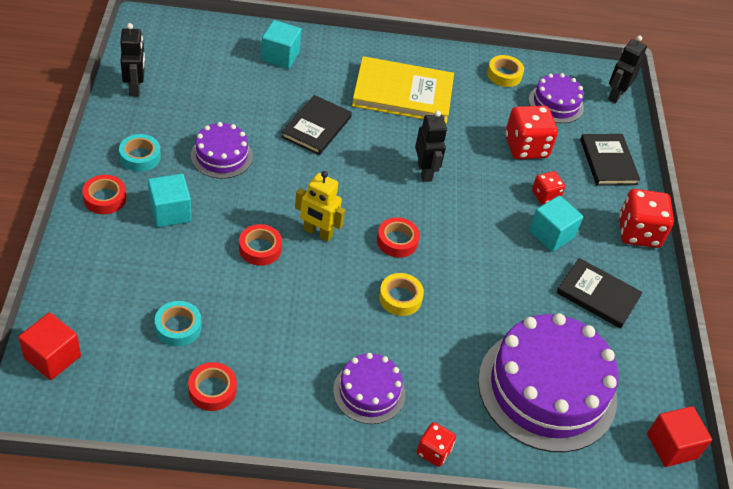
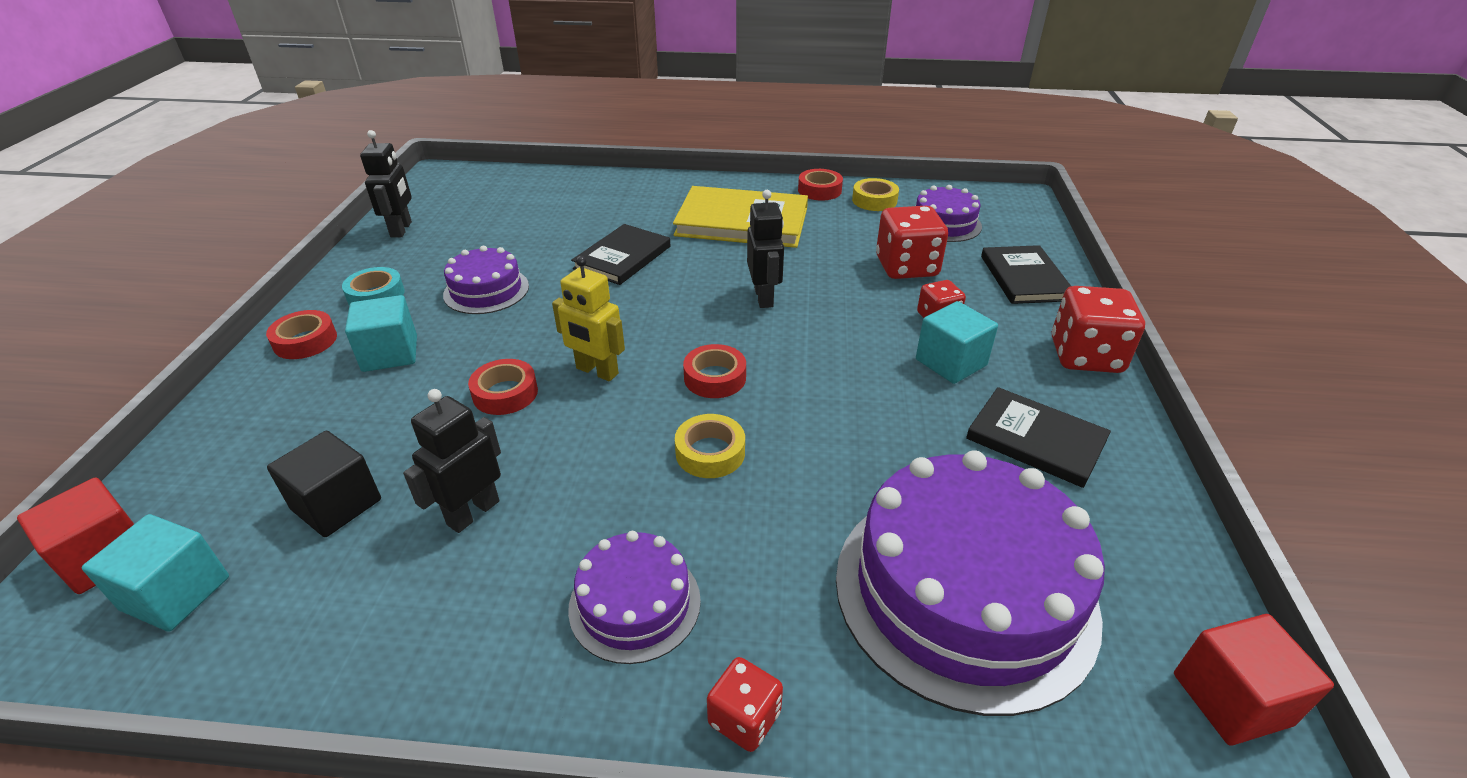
camera: 10 degrees right, 10 degrees down
(178, 327) = (336, 504): turquoise tape -> black cube
(212, 390) = (353, 606): red tape -> red tape (819, 190)
(280, 56) = (593, 195): turquoise cube -> turquoise cube (176, 593)
(616, 95) = (1023, 213): black robot -> black robot (473, 512)

